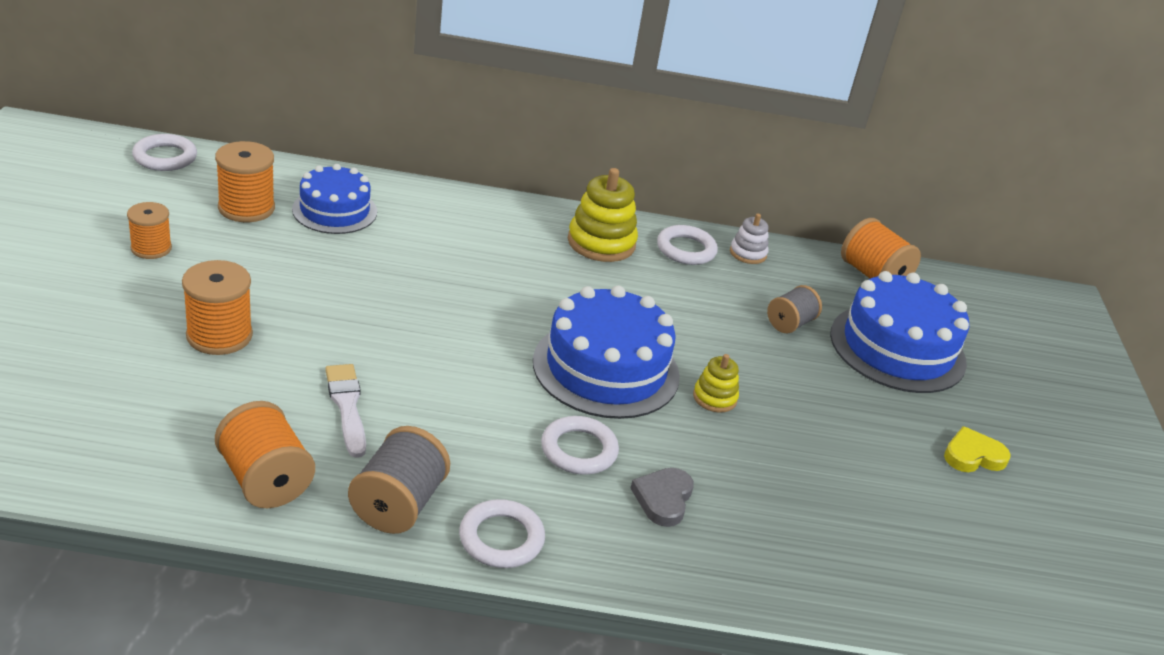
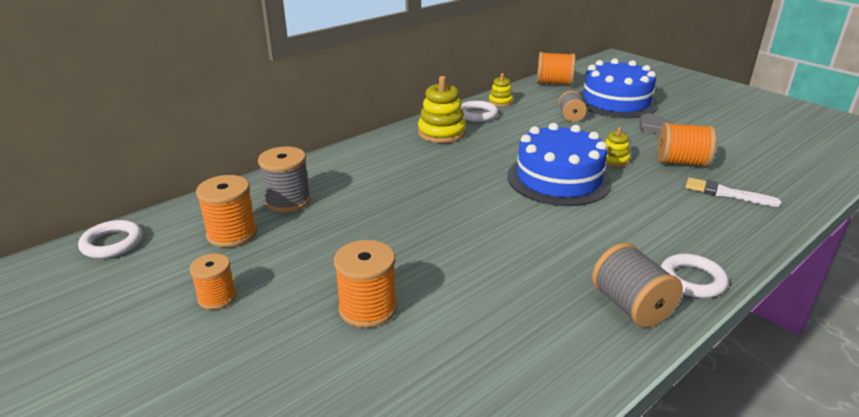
camera: 40 degrees left, 5 degrees down
(265, 480) = (559, 356): orange spool -> orange spool (681, 162)
(335, 210) = (288, 201): blue cake -> grey spool
(347, 406) = (508, 284): white brush -> white brush (726, 193)
(579, 450) = (626, 218): white ring -> none
(663, 499) = (690, 211): grey heart -> grey heart (654, 127)
(748, 253) = (500, 102): white stacking toy -> yellow stacking toy
(973, 455) = (712, 120): yellow heart -> none

